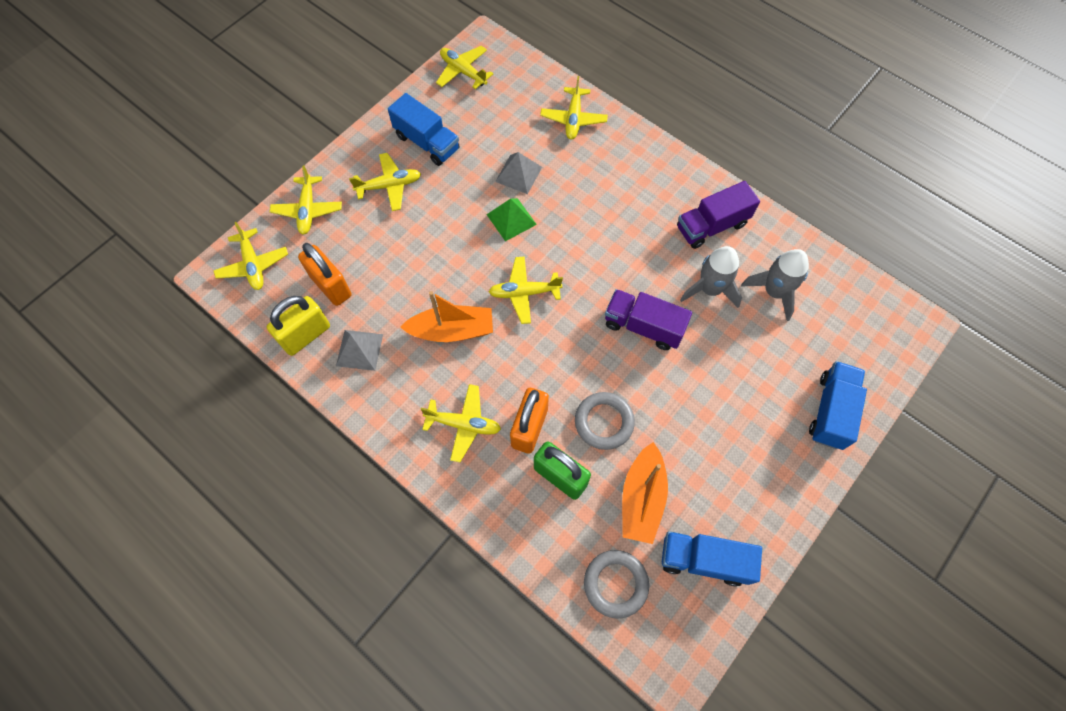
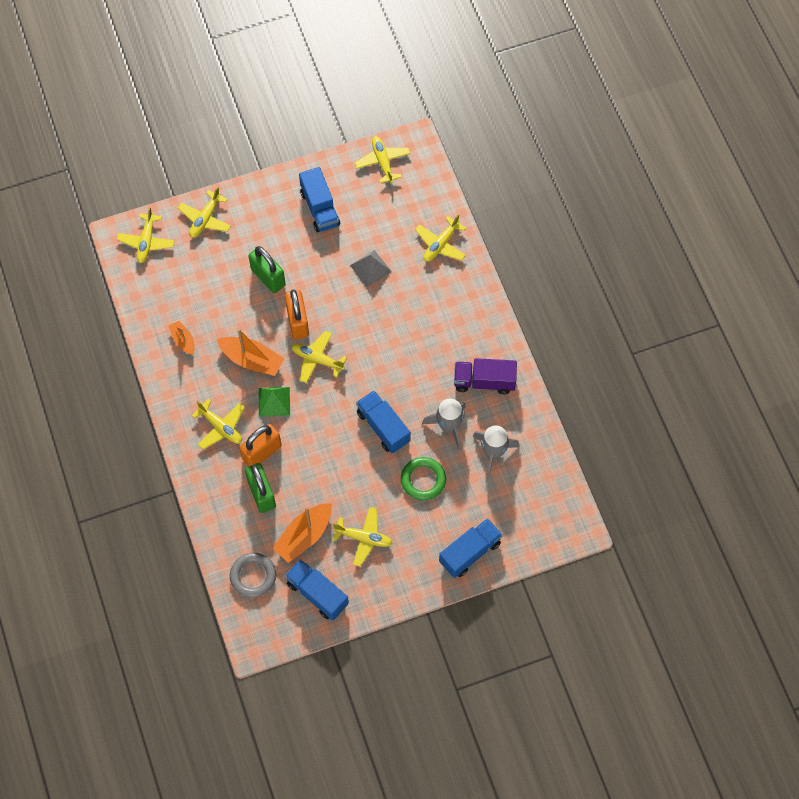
camera: 30 degrees right, 0 degrees up
(306, 335) = (154, 311): yellow padlock -> none
(331, 286) = (190, 285): orange padlock -> orange padlock (298, 322)
(359, 350) = (183, 340): grey pyramid -> orange boat
(389, 186) = (272, 229): yellow plane -> yellow plane (363, 538)
(415, 235) = (268, 277): none -> green padlock
(511, 219) = (343, 300): green pyramid -> green pyramid (274, 401)
(604, 422) = (312, 475): grey ring -> none
(643, 326) = (383, 427): purple truck -> blue truck
(725, 360) = (423, 480): none -> green ring

